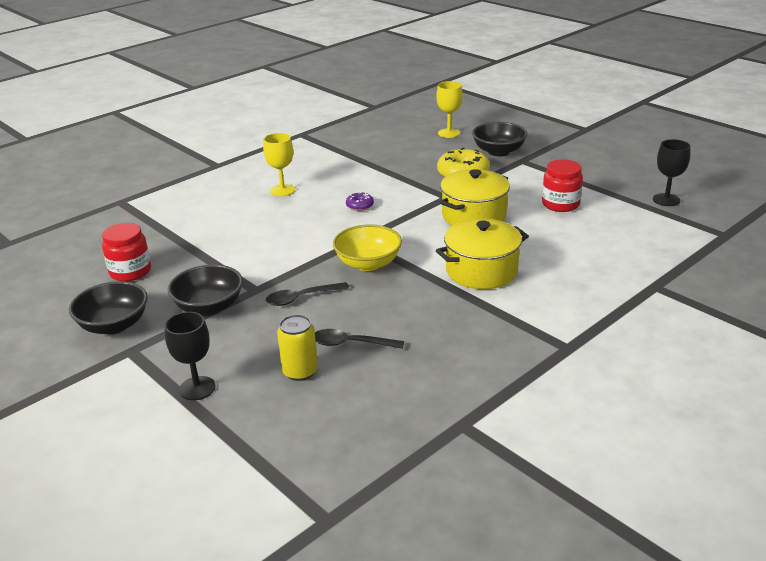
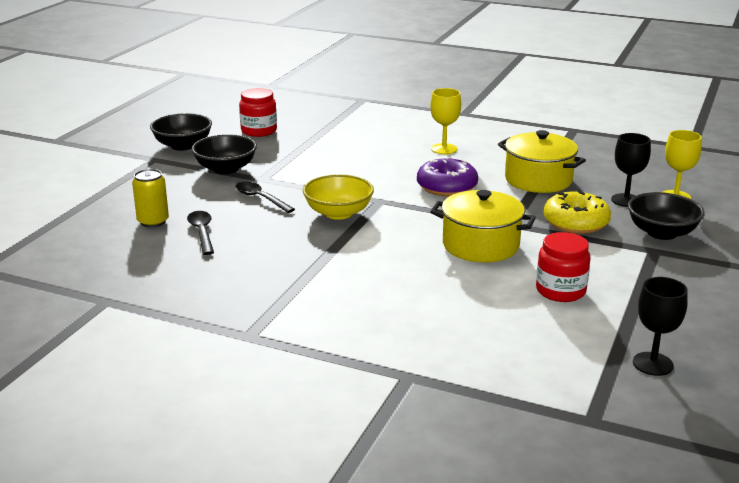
camera: 65 degrees right, 5 degrees down
(197, 388) = (117, 191): black goblet -> black goblet (626, 200)
(360, 206) = (447, 187): purple donut -> purple donut, size x1.98
(481, 271) = (365, 268): yellow pot -> yellow pot (538, 180)

